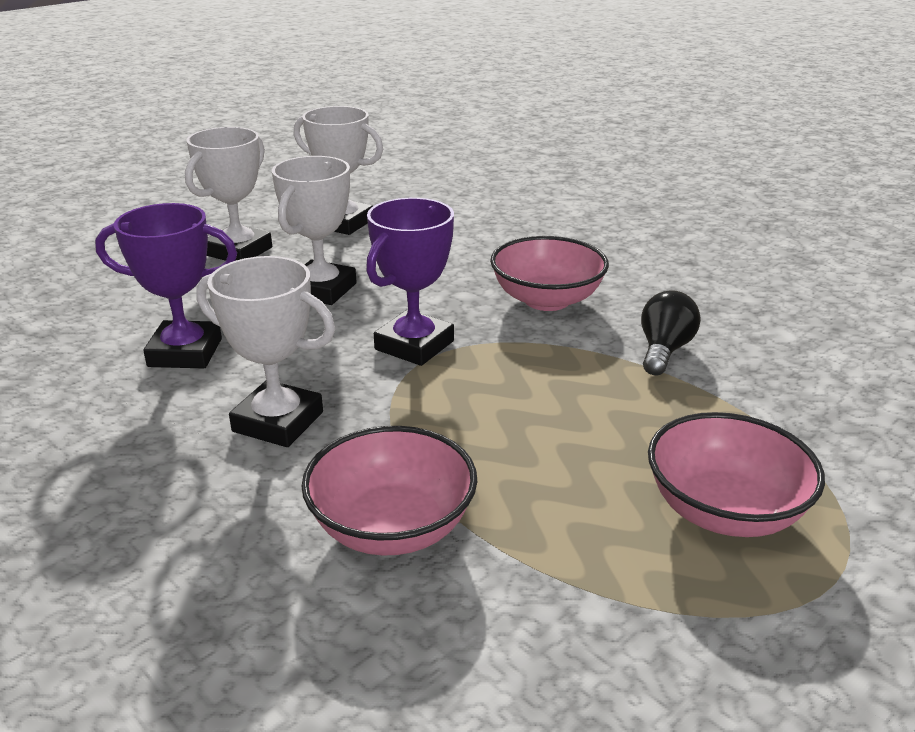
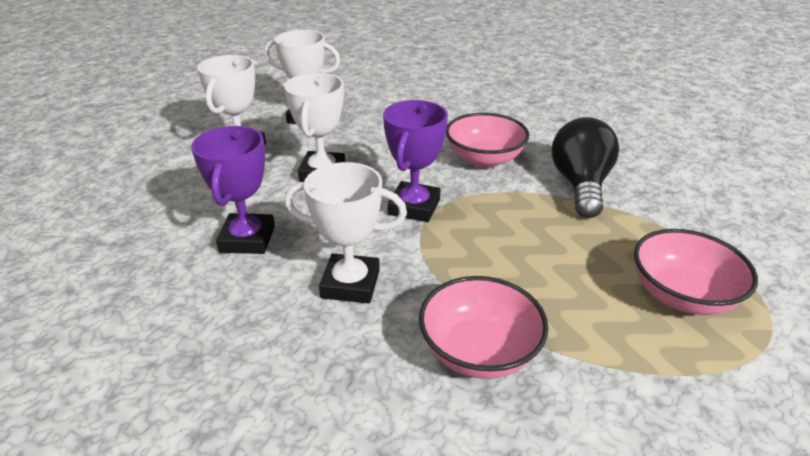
camera: 15 degrees left, 5 degrees up
(185, 352) = (247, 239): purple trophy -> purple trophy turned 75 degrees counterclockwise
(664, 350) = (580, 185): black light bulb -> black light bulb, size x1.63

